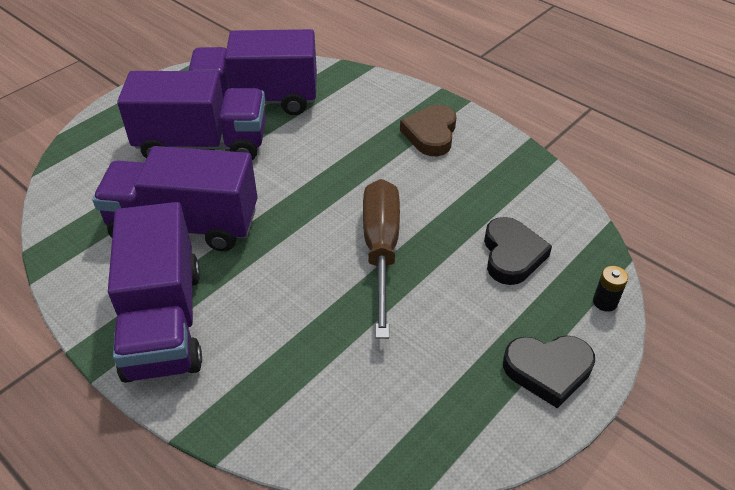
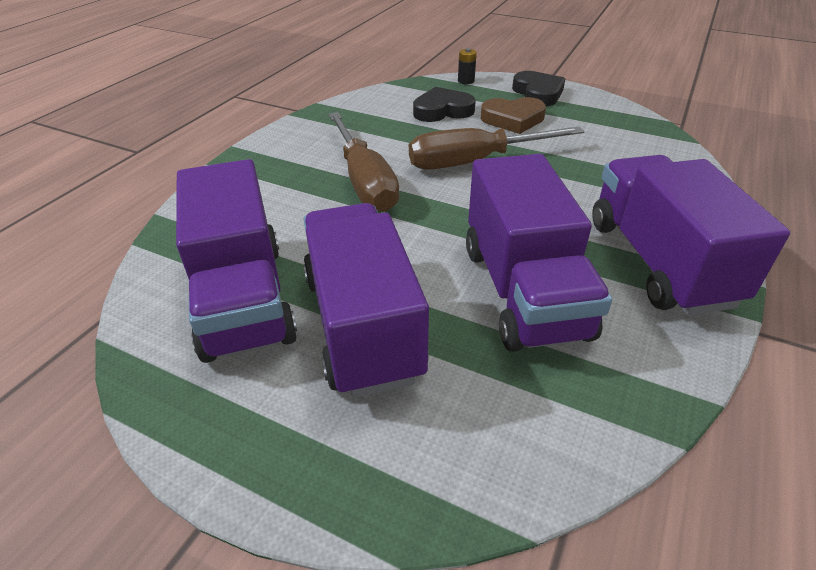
camera: 105 degrees left, 5 degrees down
(164, 322) = (658, 262): purple truck -> purple truck turned 75 degrees counterclockwise
(375, 169) = (364, 181): none -> brown screwdriver
(431, 134) = (295, 159): brown heart -> brown heart (513, 119)

